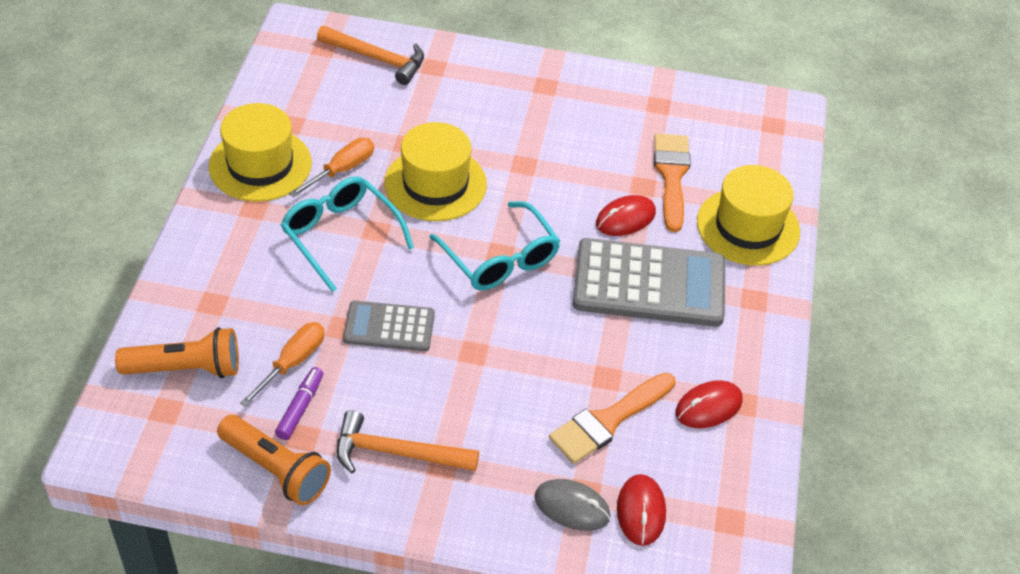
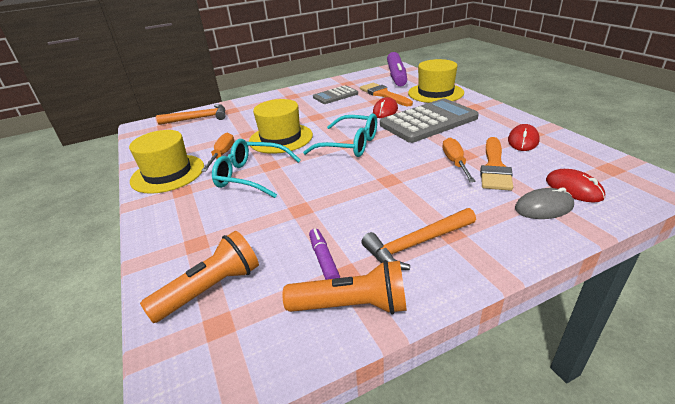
camera: 30 degrees left, 15 degrees down
(292, 363) = (289, 241): orange screwdriver -> orange screwdriver (455, 163)
(389, 327) = (329, 194): grey calculator -> grey calculator (335, 95)
(754, 137) = (396, 76): none -> purple marker

